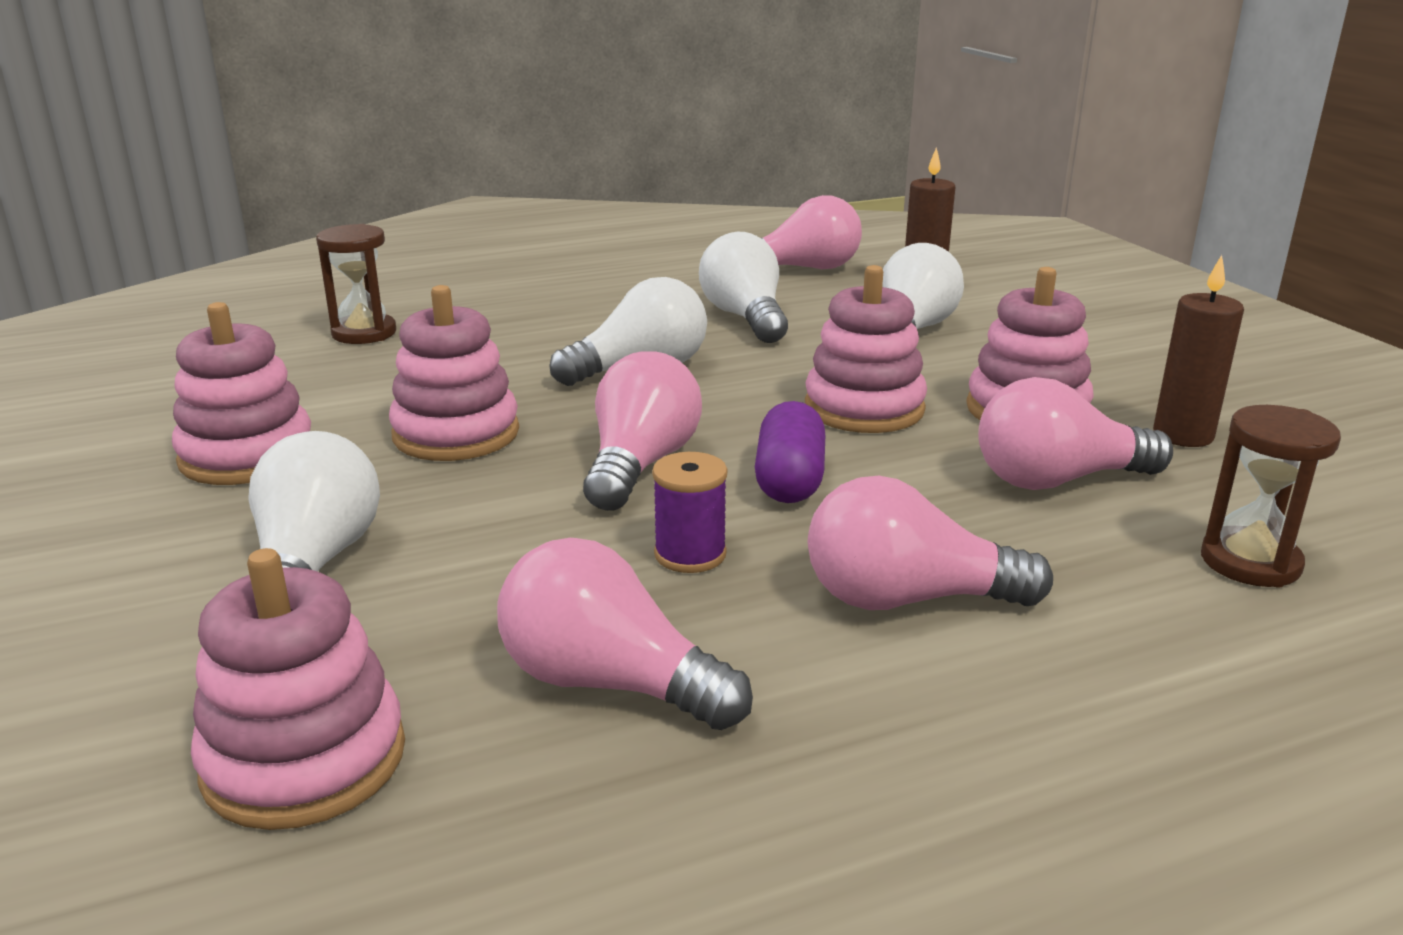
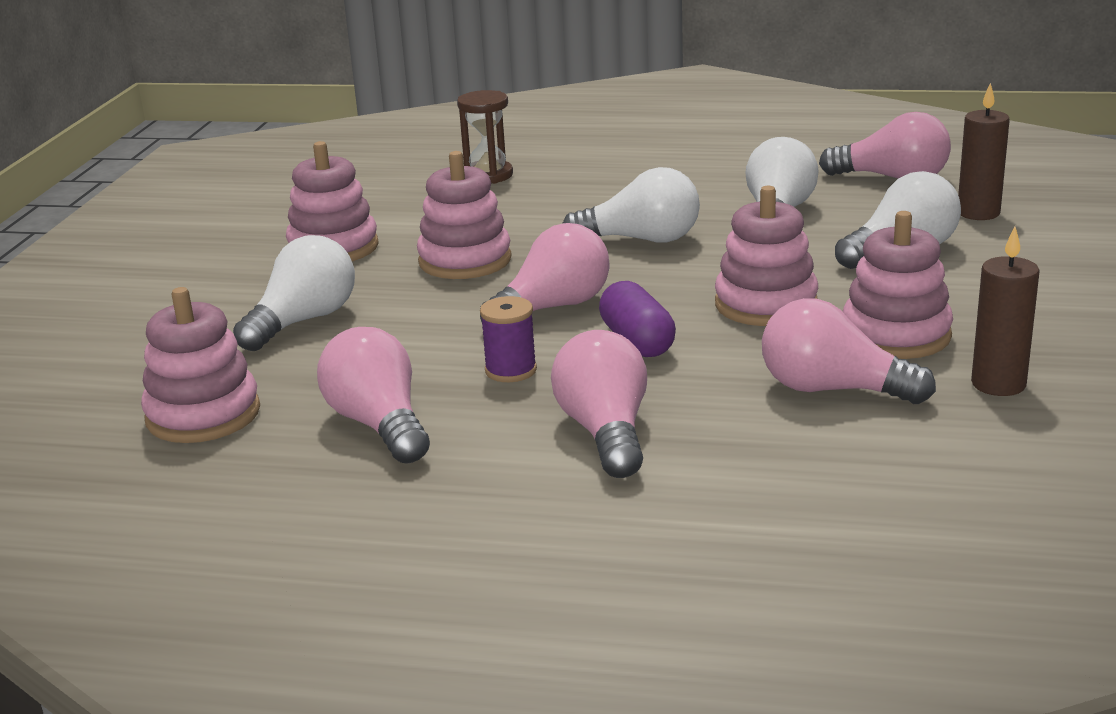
camera: 35 degrees right, 0 degrees up
(789, 480) = (637, 341): purple capsule -> purple capsule turned 60 degrees counterclockwise
(906, 599) = (605, 432): pink light bulb -> pink light bulb turned 45 degrees clockwise
(1250, 562) = (886, 479): brown hourglass -> none

